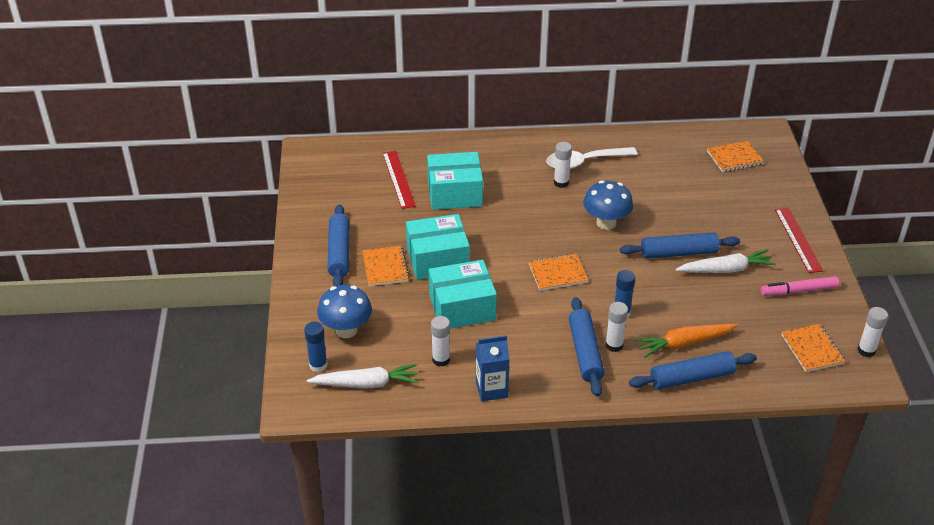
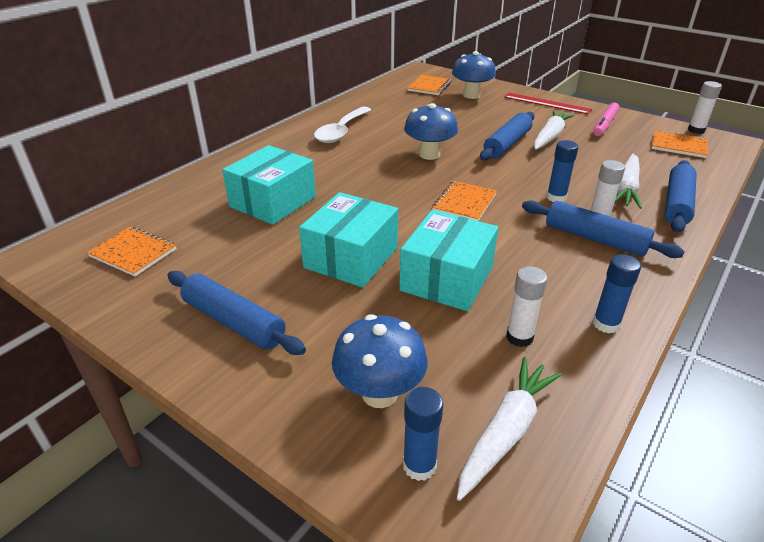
camera: 50 degrees left, 5 degrees down
(385, 267) = (311, 299): orange notebook -> orange notebook (133, 253)
(398, 179) = (195, 222): red ruler -> none
(491, 389) = (606, 324): blue carton -> blue glue stick
(561, 183) = (349, 150): white glue stick -> none
(684, 343) = (626, 188): orange carrot -> white carrot
(750, 190) = (471, 95): none -> blue mushroom

